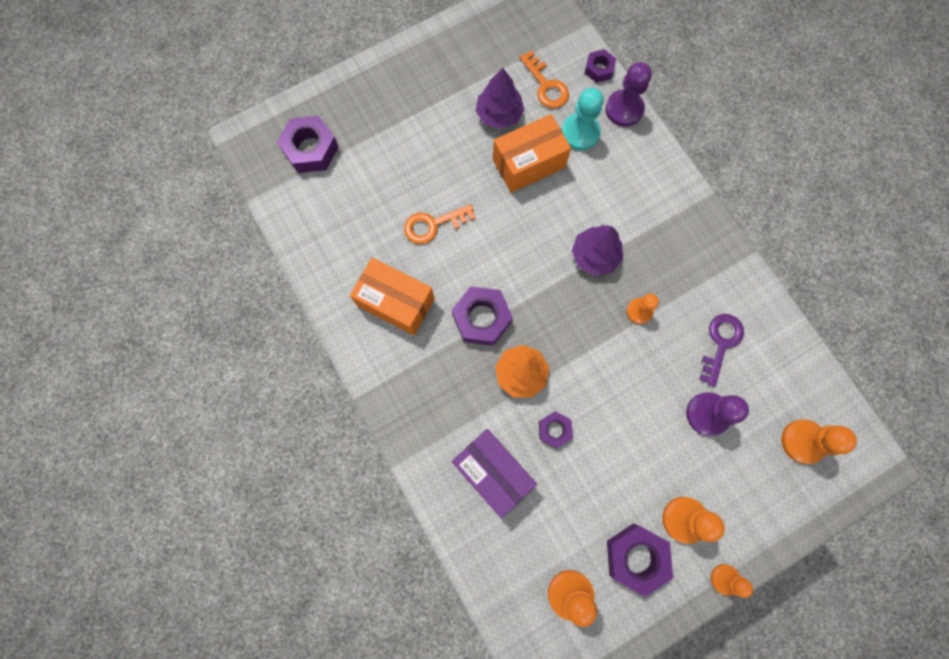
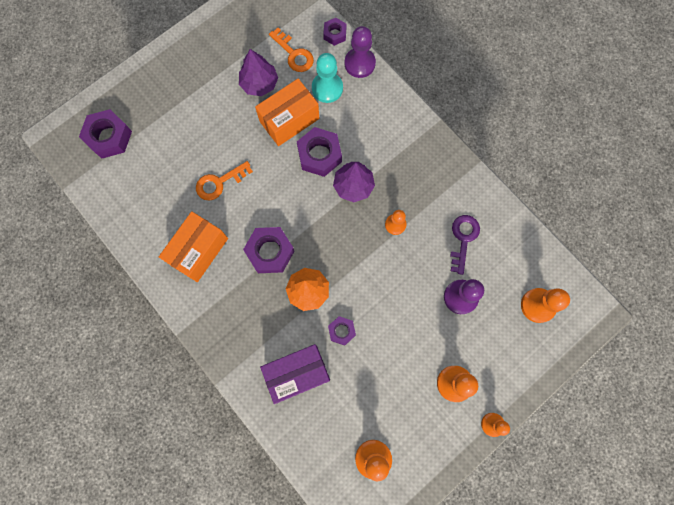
camera: 10 degrees left, 0 degrees up
(396, 302) = (199, 251): orange box -> orange box turned 75 degrees counterclockwise
(492, 471) = (297, 373): purple box -> purple box turned 60 degrees counterclockwise
(636, 557) = (420, 420): purple nut -> purple nut (319, 155)

